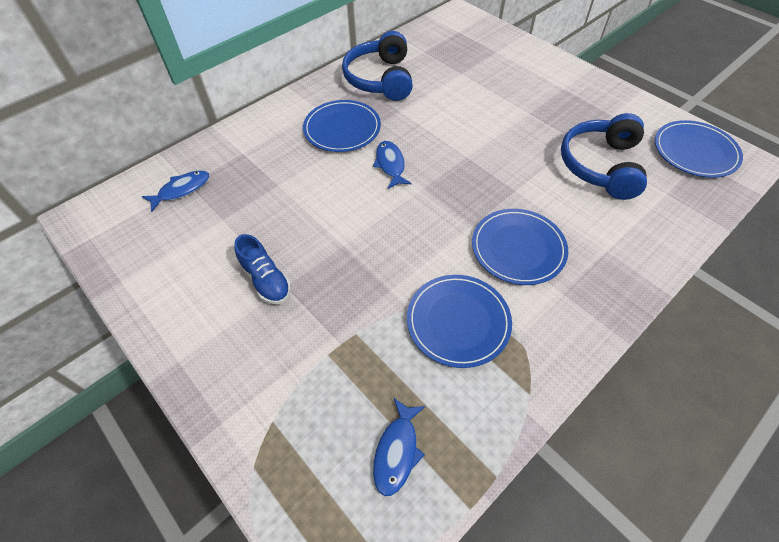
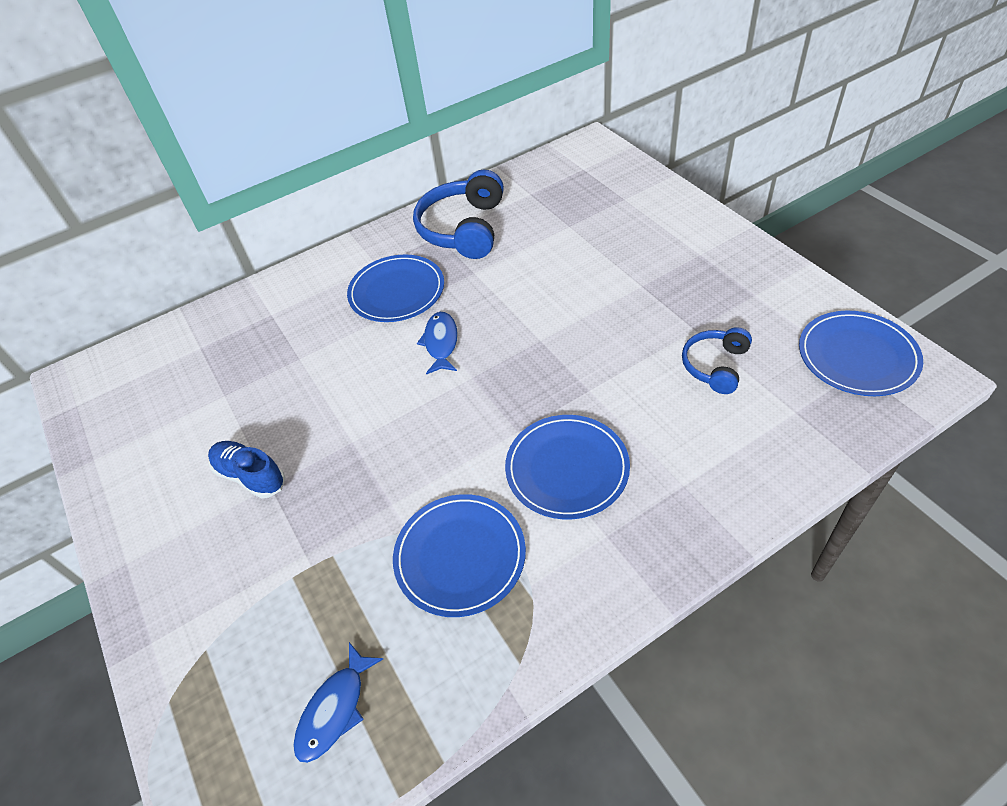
camera: 15 degrees right, 5 degrees down
(181, 190) = (190, 355): blue fish -> none
(266, 280) = (250, 476): blue shoe -> blue shoe turned 150 degrees clockwise
(600, 165) = (715, 366): blue headphones -> blue headphones, size x0.58

